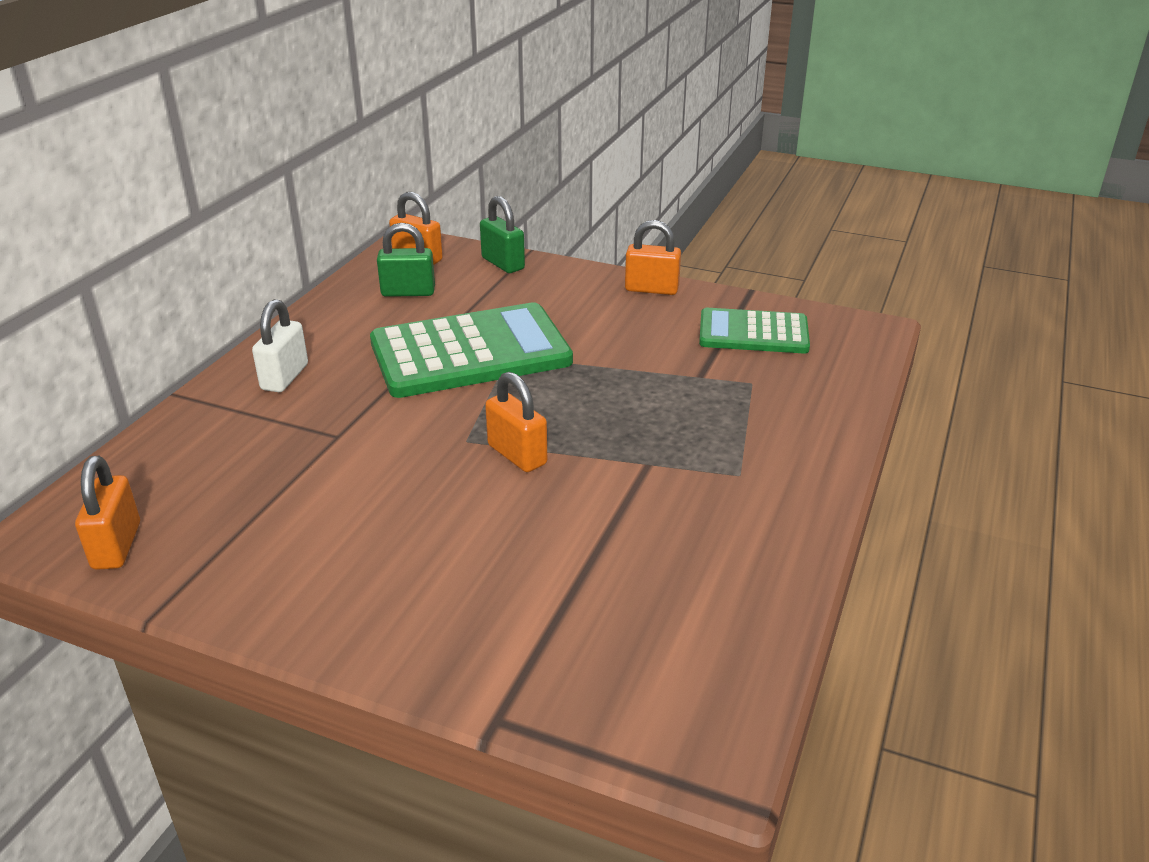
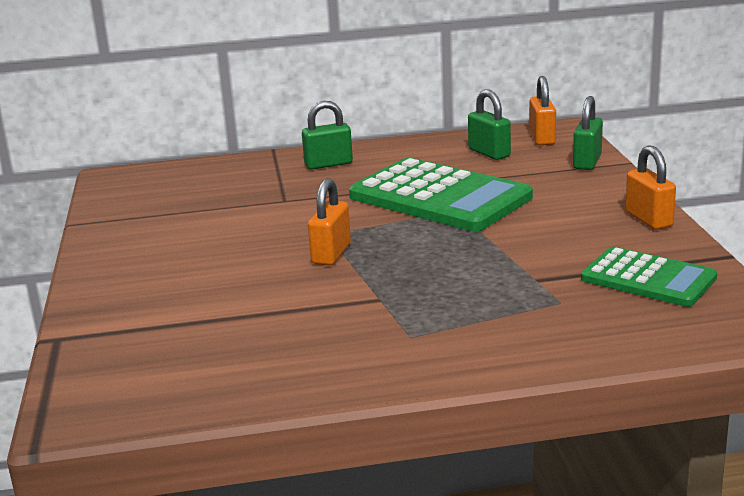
camera: 60 degrees right, 10 degrees down
(117, 546) = (119, 194): orange padlock -> none
(285, 377) = (328, 164): white padlock -> green padlock
(753, 333) = (648, 278): green calculator -> green calculator turned 150 degrees clockwise

